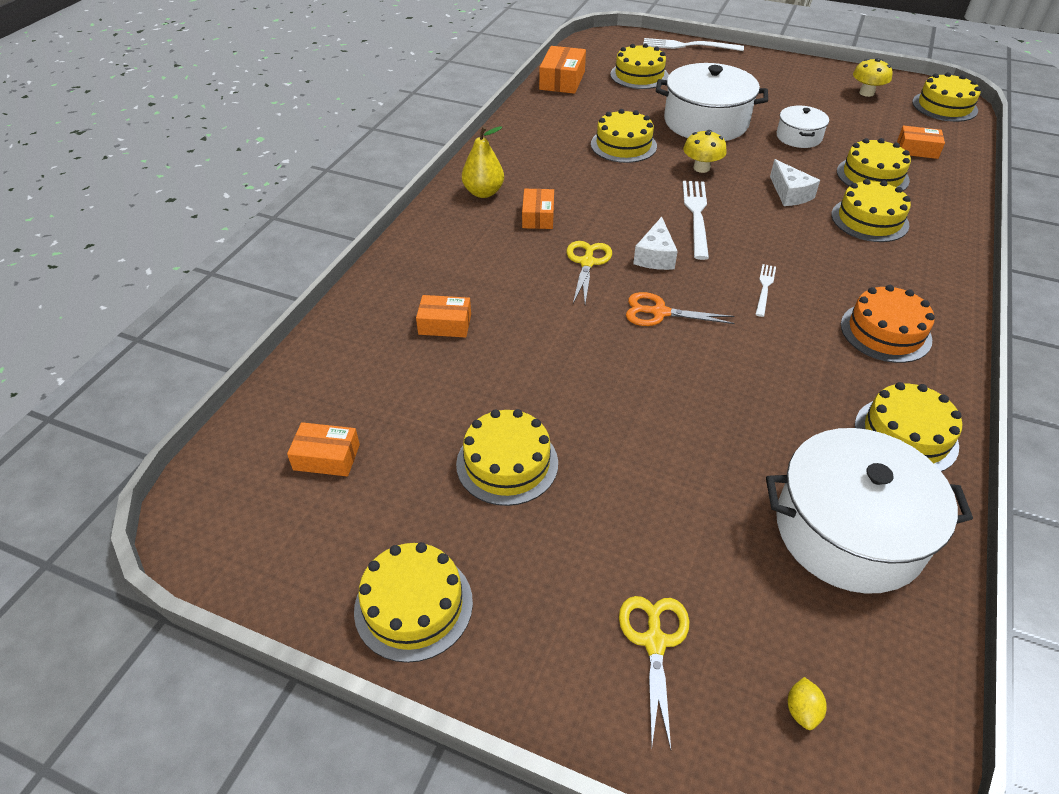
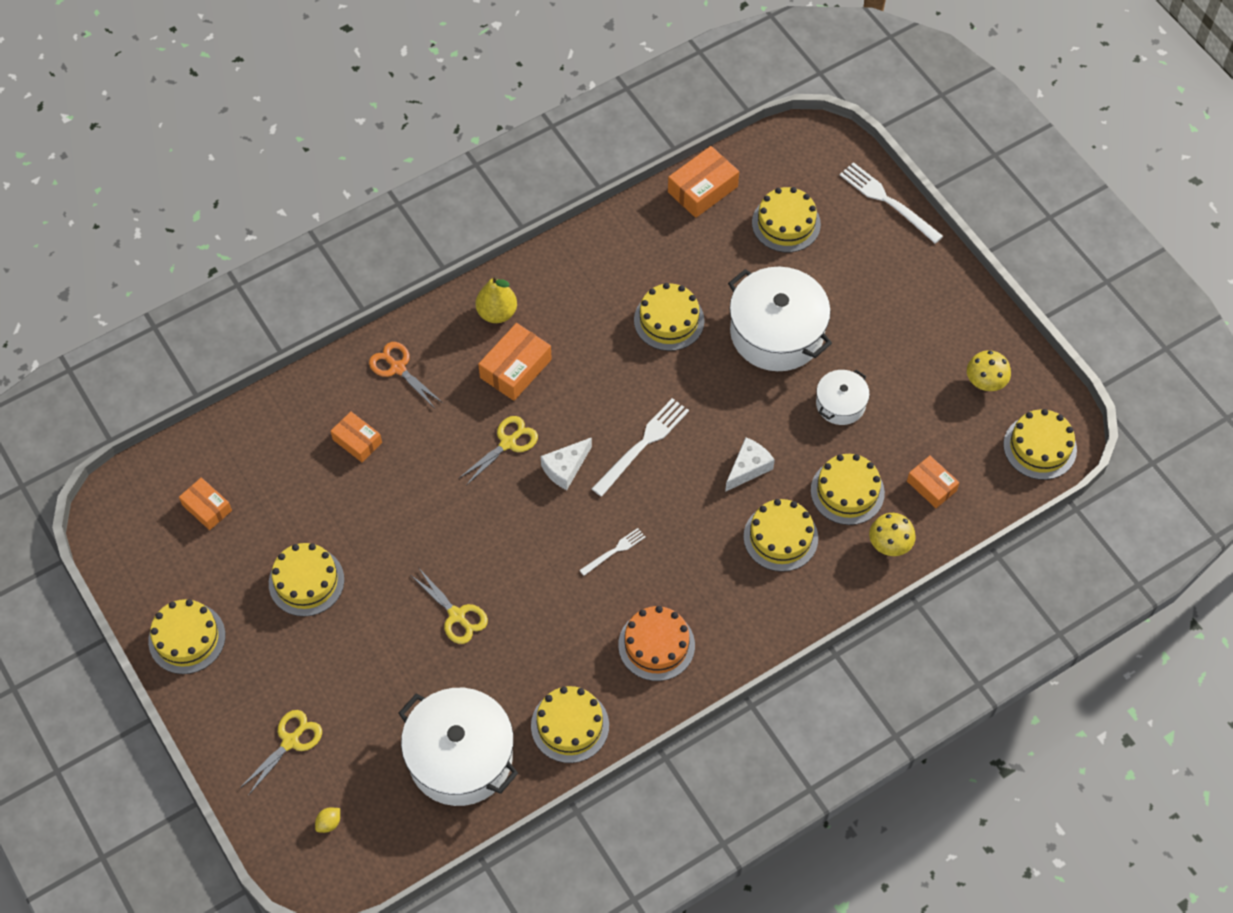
camera: 35 degrees right, 15 degrees up
(538, 216) = (515, 368): orange box -> orange box, size x1.52
(659, 312) = (514, 524): orange scissors -> orange scissors (398, 368)
(693, 407) = (457, 616): none -> yellow scissors
(701, 168) = (706, 391): yellow mushroom -> yellow mushroom (889, 544)
(790, 194) = (748, 468): white cheese -> white cheese turned 150 degrees counterclockwise

